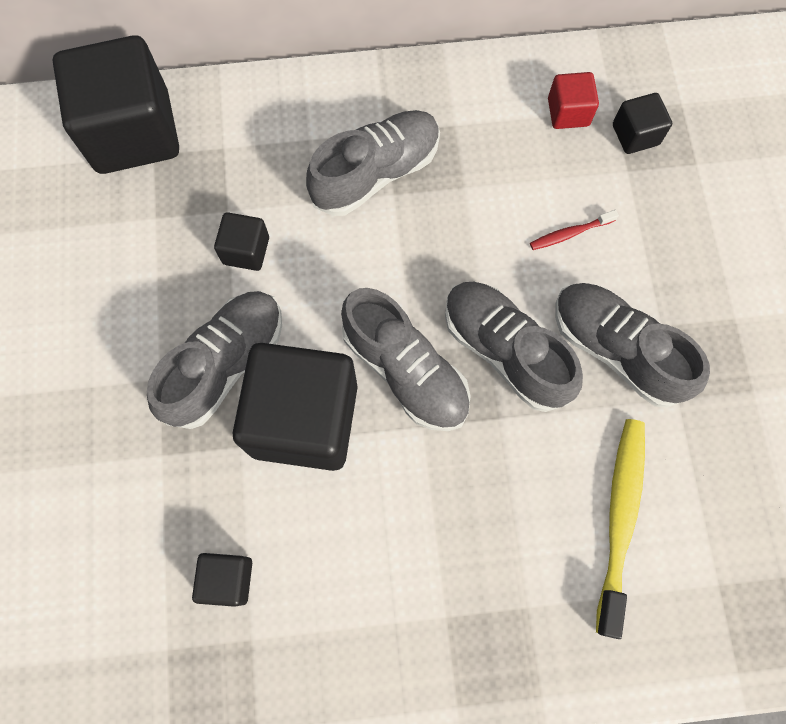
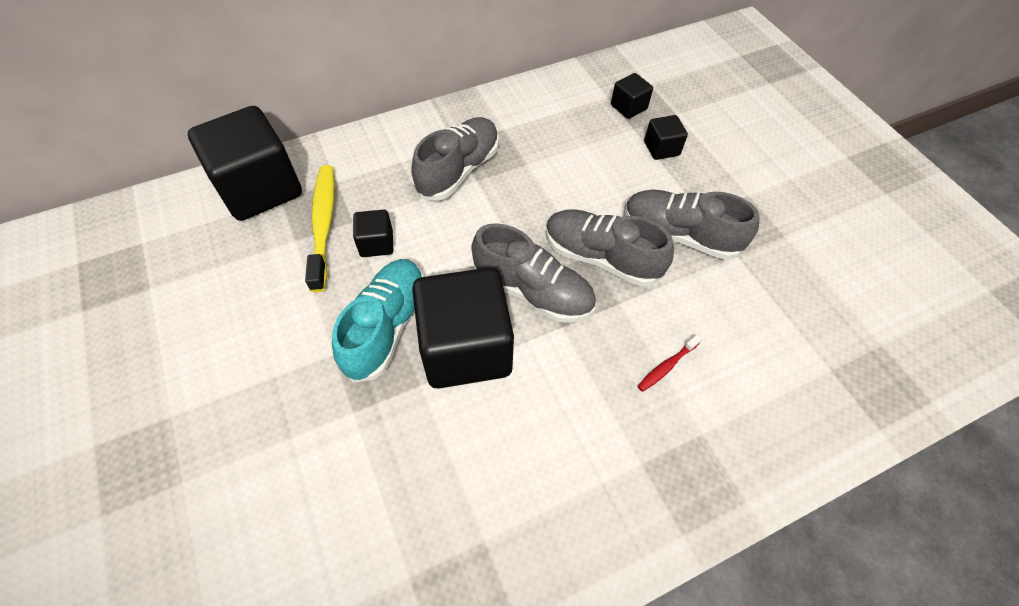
camera: 20 degrees left, 15 degrees down
(225, 364) = (386, 327): grey shoe -> turquoise shoe
(228, 579) = (445, 495): black cube -> black cube (661, 148)
(568, 112) = (578, 105): red cube -> none
(570, 233) = (612, 173): red toothbrush -> red toothbrush (666, 366)
(620, 518) = (738, 346): yellow toothbrush -> yellow toothbrush (323, 224)

